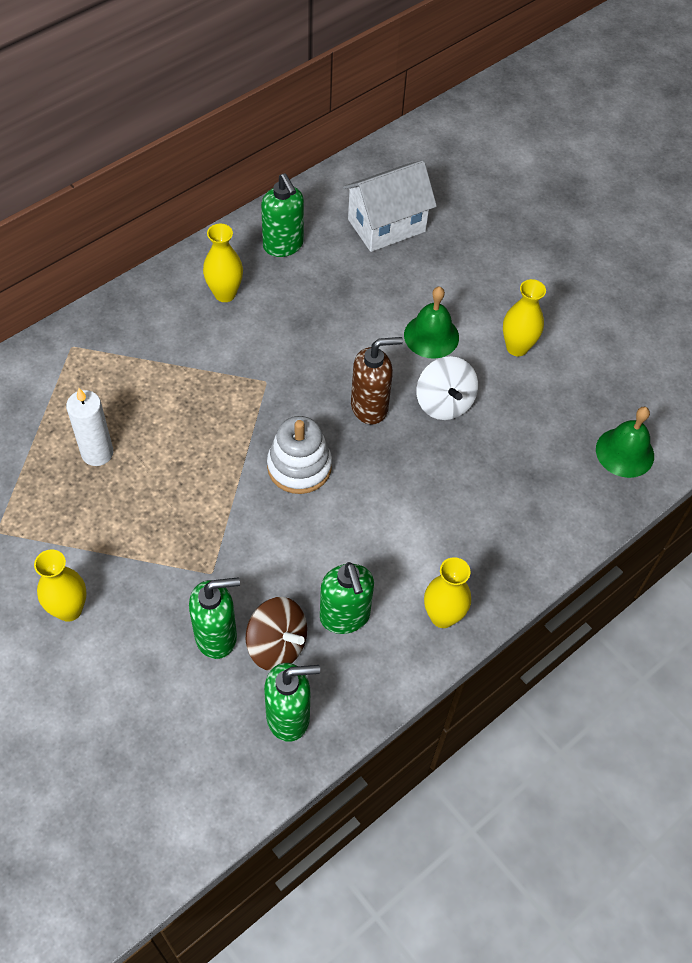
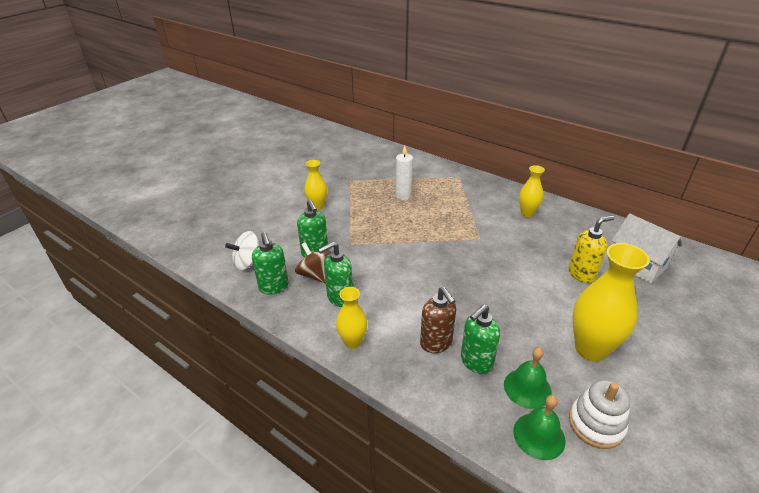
camera: 80 degrees right, 20 degrees down
(277, 645) = (315, 274): brown spinning top -> brown spinning top turned 120 degrees clockwise
(283, 245) = (579, 226): green soap dispenser -> green soap dispenser (476, 362)
(299, 466) = (430, 261): white stacking toy -> white stacking toy (596, 424)
(370, 407) = (488, 282): brown soap dispenser -> brown soap dispenser (436, 343)
(386, 293) = (582, 274): none -> yellow soap dispenser
(431, 336) = (564, 301): green bell -> green bell (527, 388)
(444, 403) = (514, 316): white spinning top -> white spinning top (248, 262)
(517, 347) = (590, 349): yellow vase -> yellow vase, size x1.77

